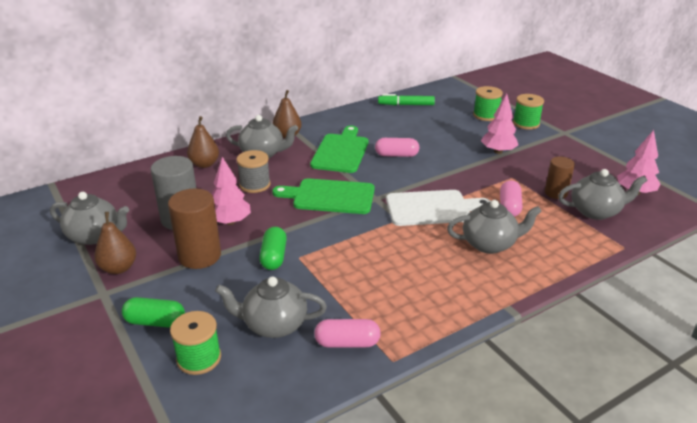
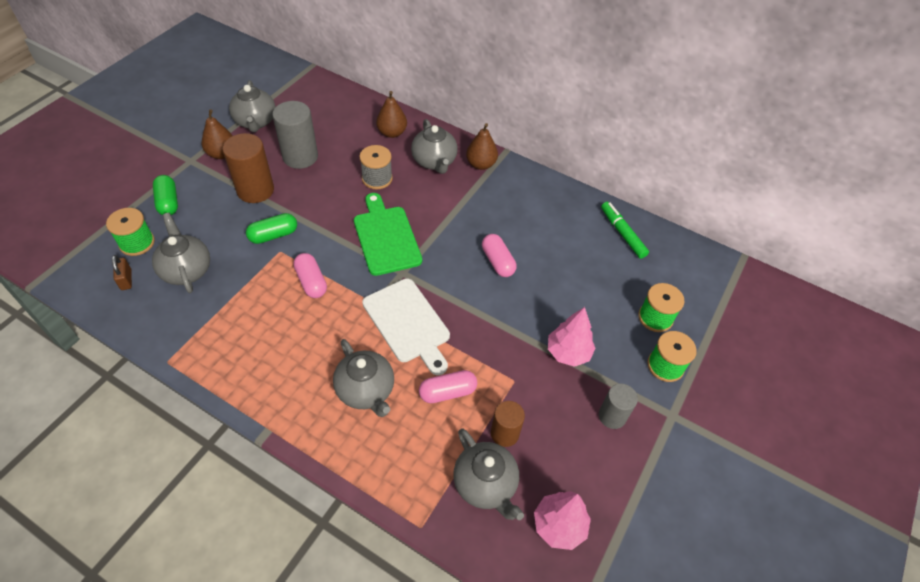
camera: 60 degrees right, 20 degrees up
(230, 222) = (311, 187): pink tree -> none
(251, 376) = (126, 280): none -> brown padlock
(341, 152) = (475, 215): green cutting board -> none
(347, 343) = (179, 324): pink capsule -> pink capsule (311, 282)
(557, 151) = (612, 416): none -> grey cylinder

